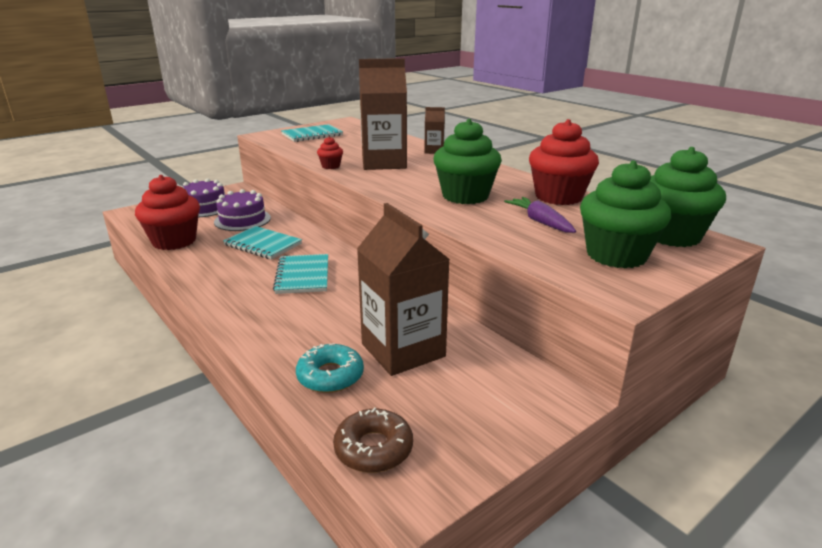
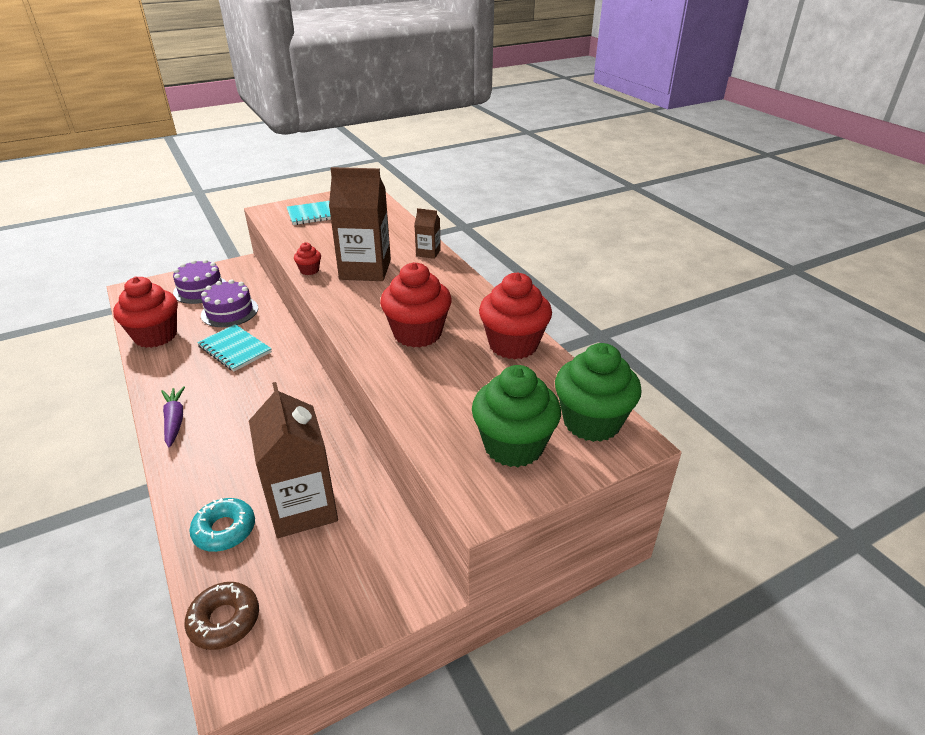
camera: 10 degrees right, 10 degrees up
(302, 276) = (254, 397): turquoise notebook -> none
(465, 196) = (417, 334): green cupcake -> red cupcake
(540, 222) = (469, 384): purple carrot -> purple carrot (174, 420)

